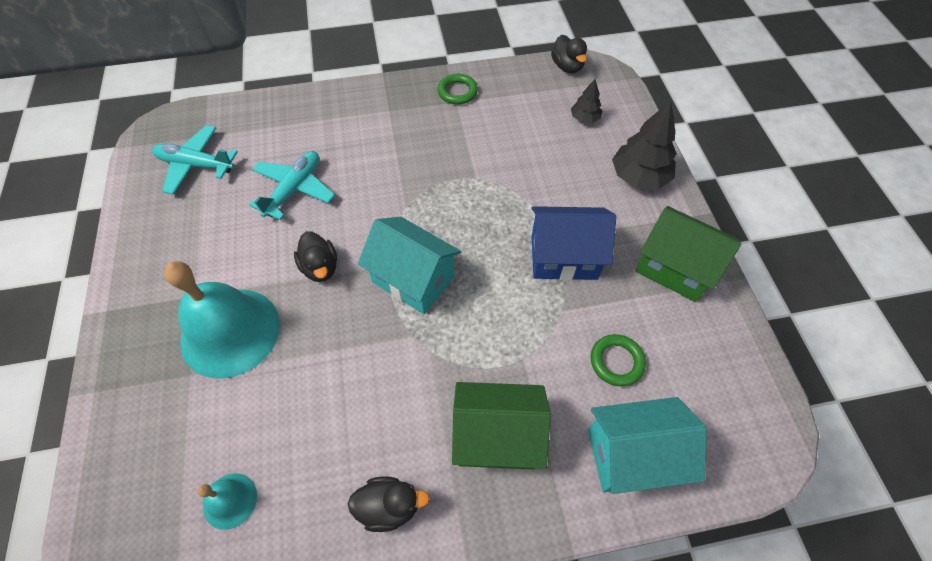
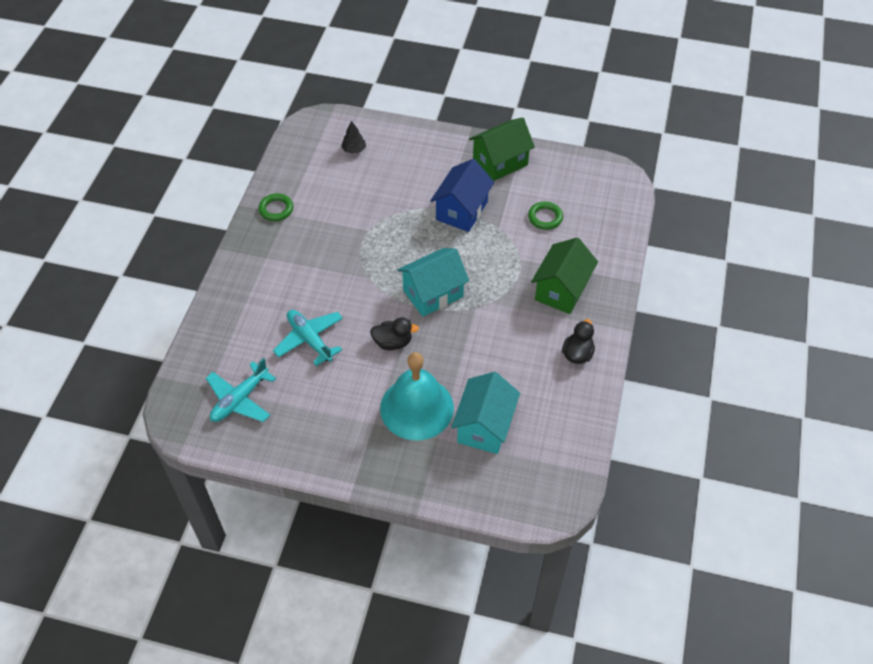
camera: 65 degrees left, 5 degrees down
(230, 500) = (537, 432): turquoise bell -> none
(567, 67) = (296, 137): black duck -> none
(632, 455) = (600, 236): turquoise house -> turquoise house (484, 426)
(639, 177) = (423, 146): black tree -> none

